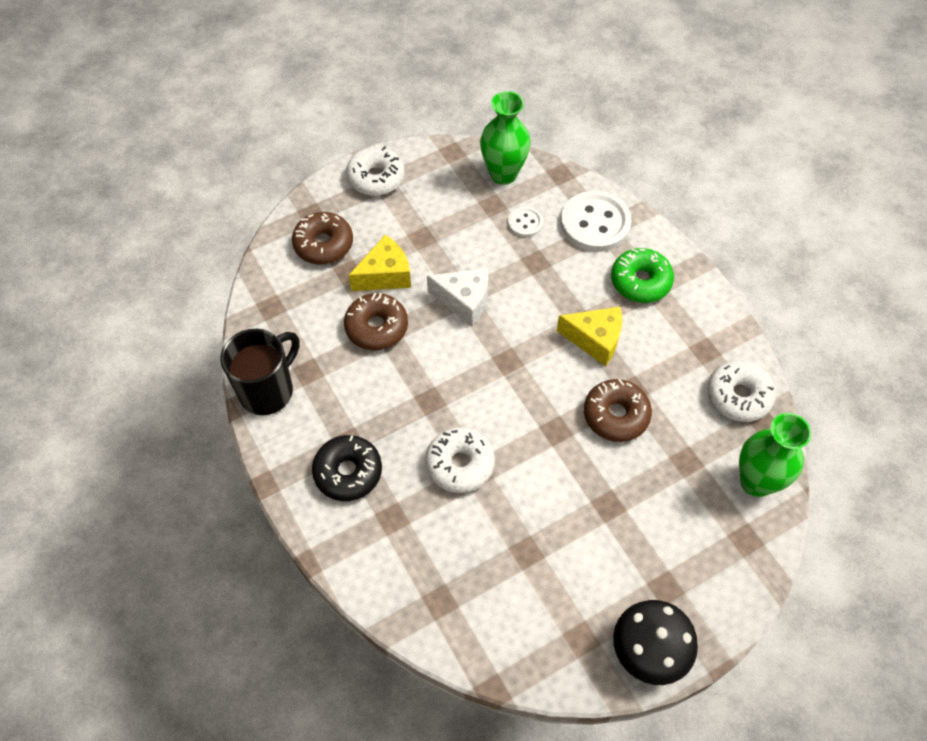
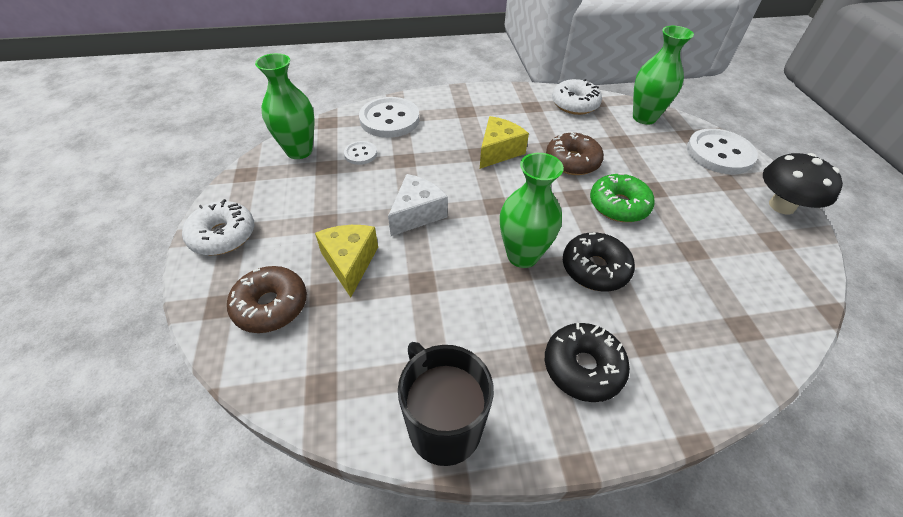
camera: 70 degrees left, 10 degrees down
(376, 327) = (410, 288): brown donut -> none
(450, 400) = (522, 255): none -> green vase
(460, 464) = (595, 268): white donut -> black donut
(640, 281) = (457, 115): green donut -> green donut (618, 205)
(722, 578) = (719, 153): none -> white button

